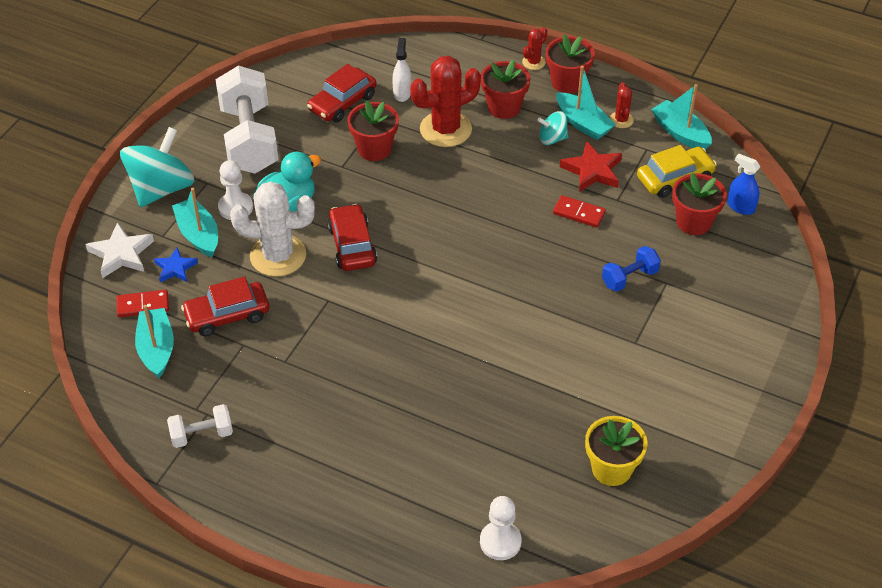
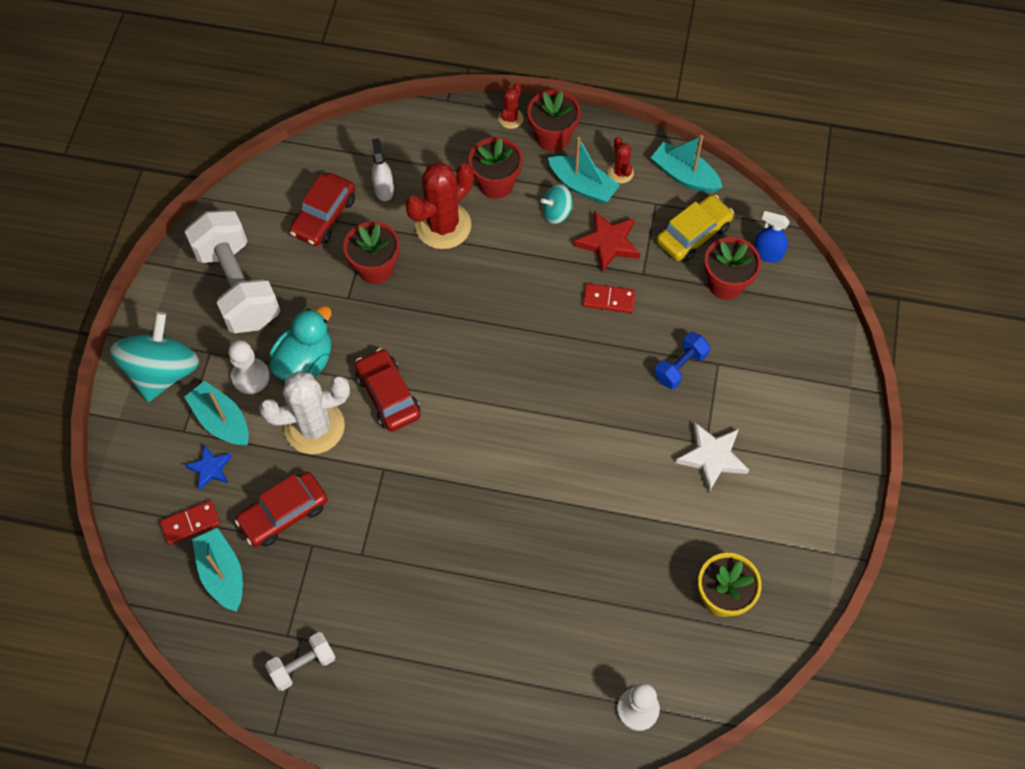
camera: 15 degrees left, 15 degrees up
(121, 254) = (146, 465): white star -> white star (712, 457)

